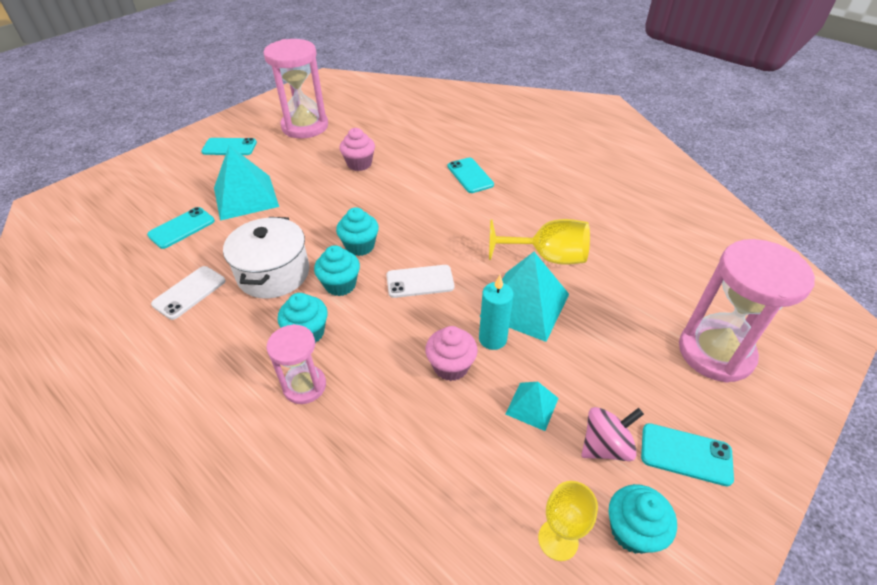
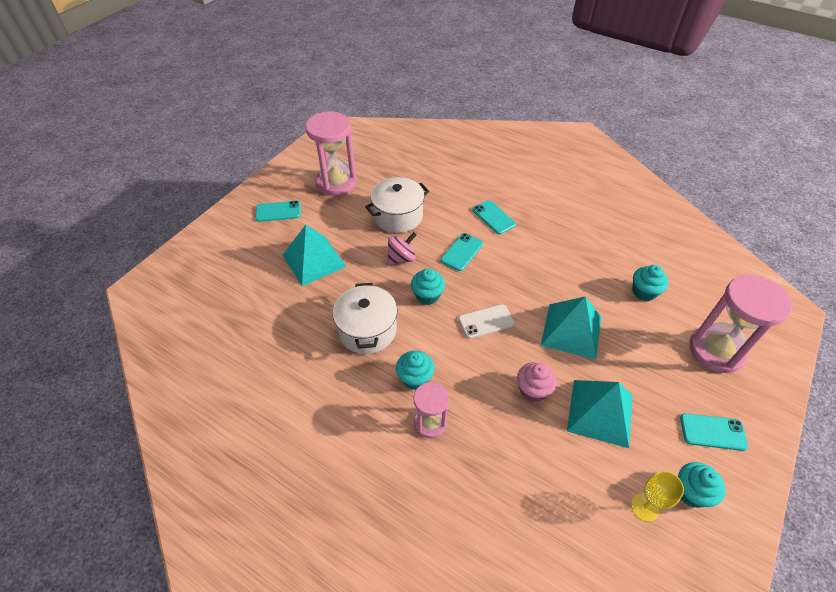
camera: 10 degrees left, 5 degrees up
(182, 228) = (272, 298): turquoise phone -> turquoise phone (462, 252)
(189, 292) = (305, 357): white phone -> none
(340, 285) = (425, 333): turquoise cupcake -> turquoise cupcake (644, 292)
(359, 164) = (398, 216): pink cupcake -> white pot
(492, 339) = (556, 363): turquoise candle -> none
(532, 406) = (600, 412): turquoise pyramid -> turquoise pyramid, size x1.95
(546, 257) = (576, 287): yellow goblet -> none
(605, 446) = (658, 435): pink spinning top -> pink spinning top (401, 258)

